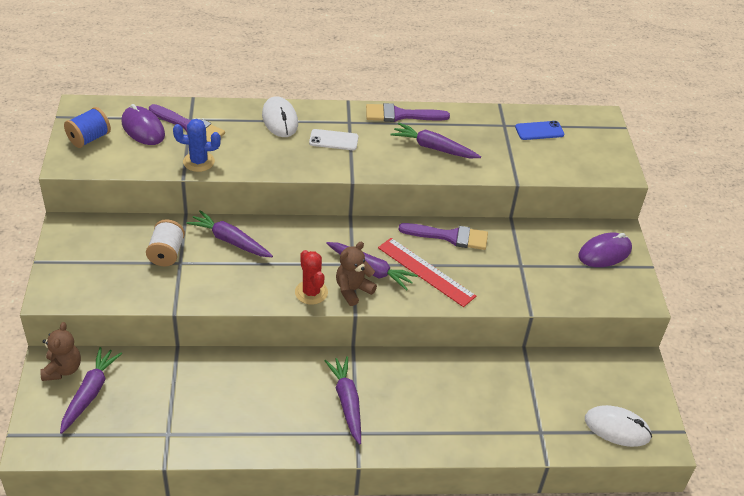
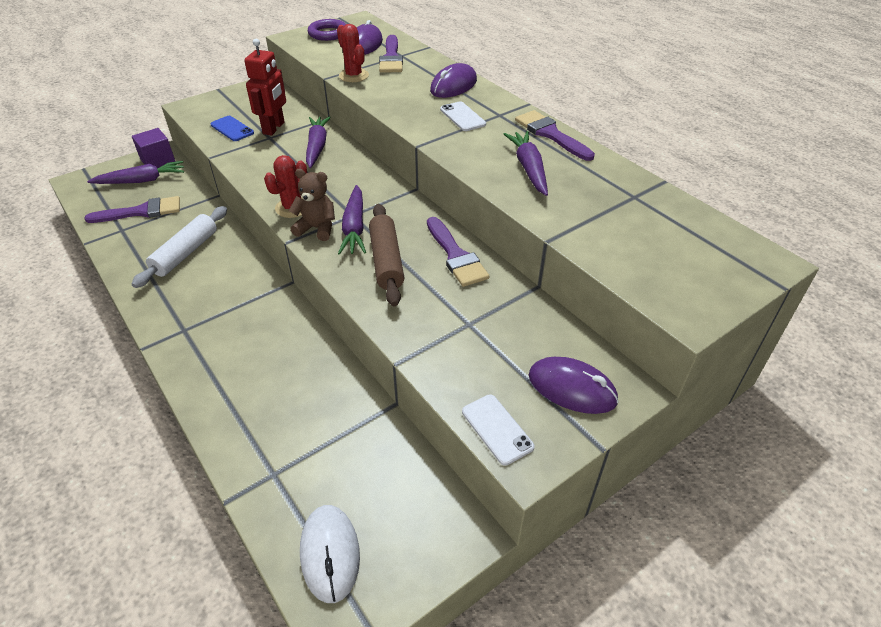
camera: 60 degrees right, 0 degrees up
(62, 369) = (158, 161): brown teddy bear -> purple cube
(89, 138) = (328, 33): blue spool -> purple ring
(150, 410) = (141, 212): none -> purple brush
(166, 253) = (274, 128): white spool -> red robot
(198, 162) = (353, 76): blue cactus -> red cactus
(251, 399) = (185, 253): none -> white rolling pin
(280, 120) = (453, 86): white mouse -> purple mouse
(347, 402) = (218, 307): purple carrot -> none
(426, 272) = (387, 261): red ruler -> brown rolling pin
(539, 131) = (663, 223): blue phone -> blue phone (232, 129)
(613, 298) = (497, 429): none -> white phone

